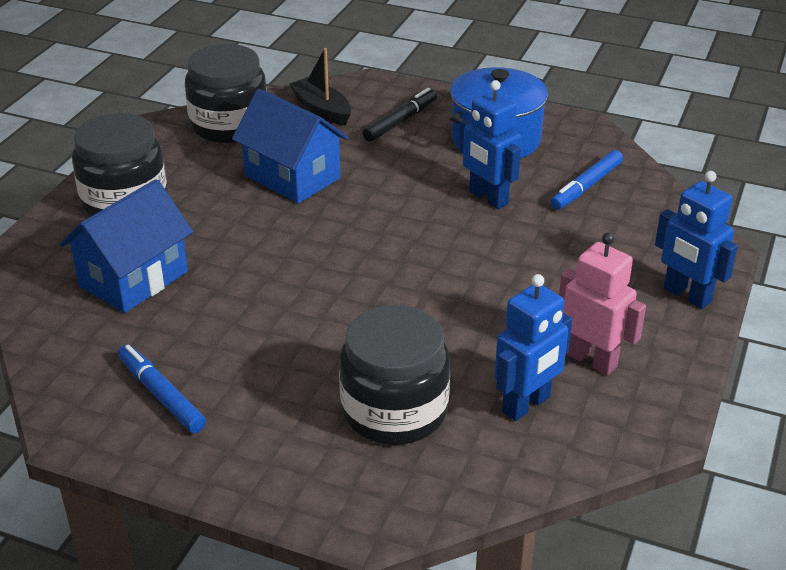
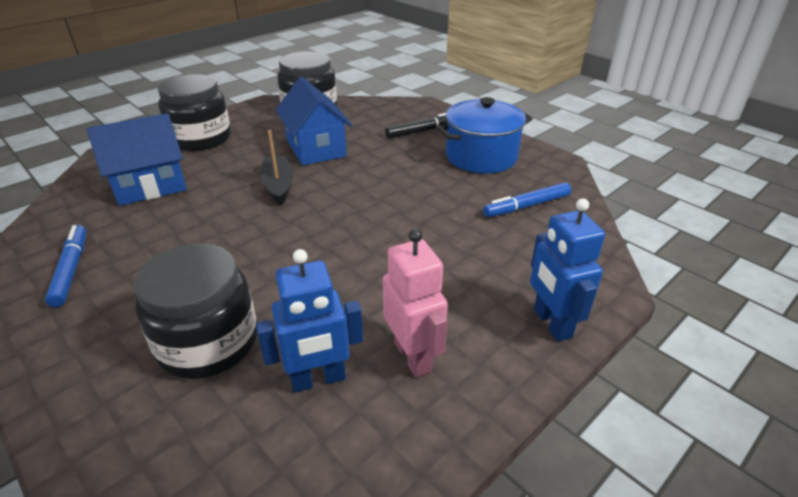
camera: 25 degrees right, 0 degrees up
(322, 110) = (376, 113): black boat -> black boat (278, 186)
(488, 198) = (439, 195): blue robot -> none

